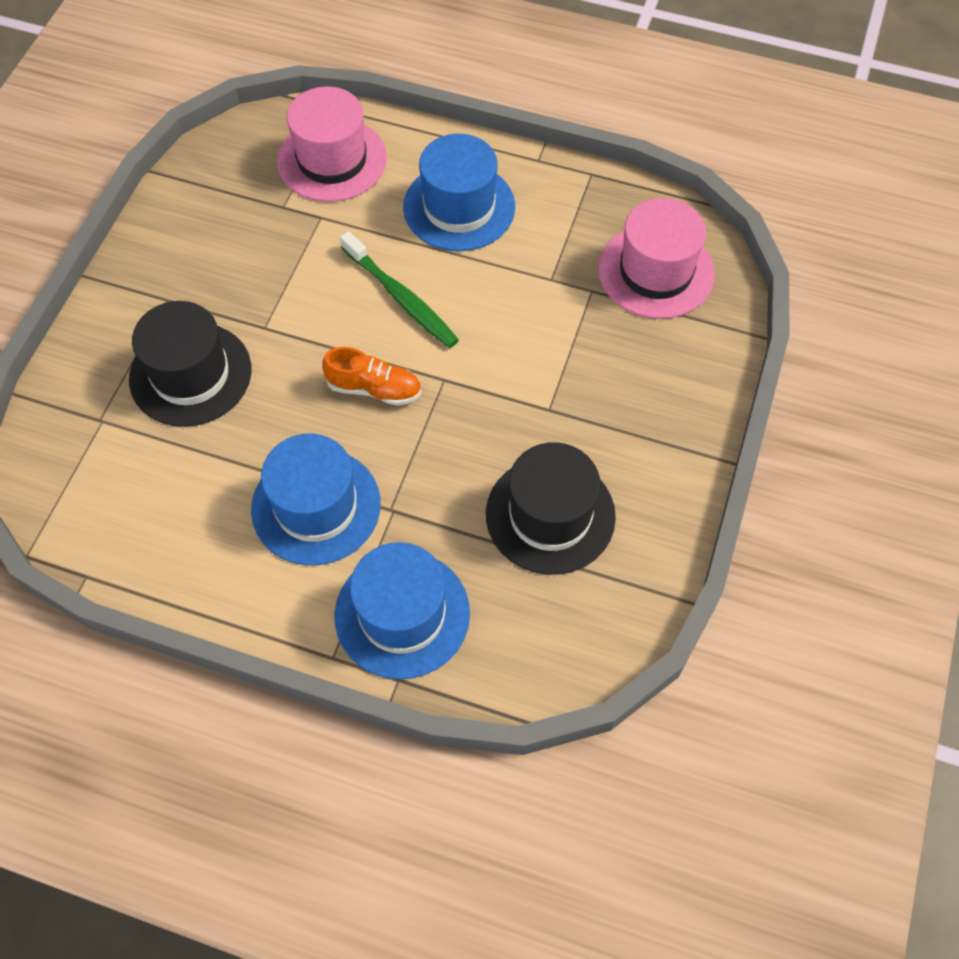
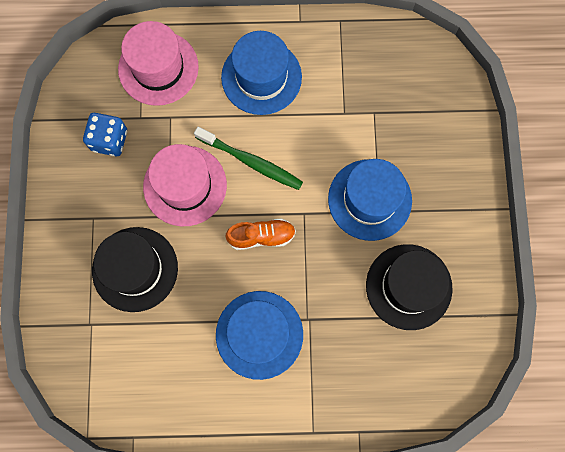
camera: 20 degrees left, 15 degrees up
(232, 220) = (110, 140): none -> blue dice
(402, 614) = (344, 388): blue hat -> blue hat (369, 199)
(656, 271) = (410, 84): pink hat -> pink hat (185, 186)

